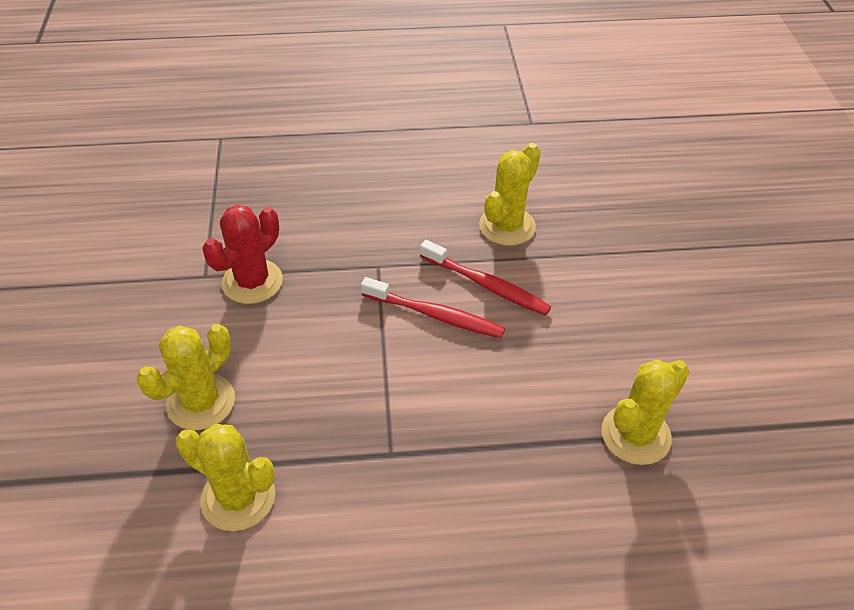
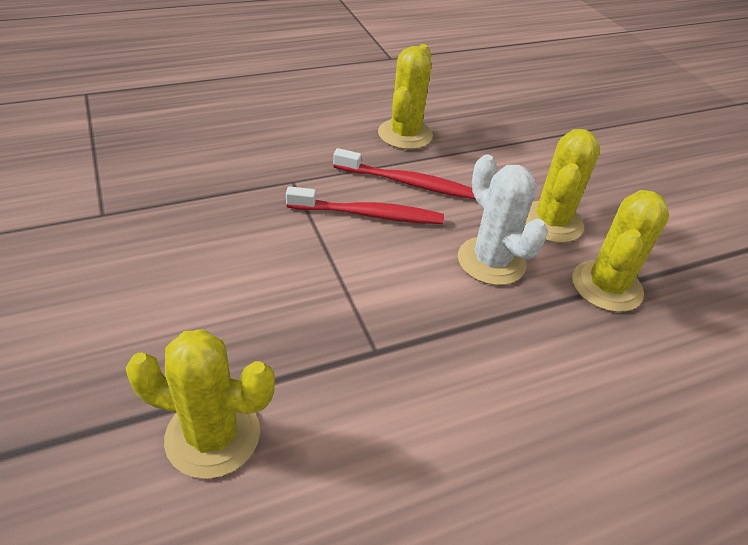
camera: 20 degrees left, 5 degrees down
(201, 402) = (134, 339): yellow cactus -> yellow cactus (551, 222)
(252, 282) = (161, 212): red cactus -> none
(532, 386) = (491, 261): none -> white cactus

